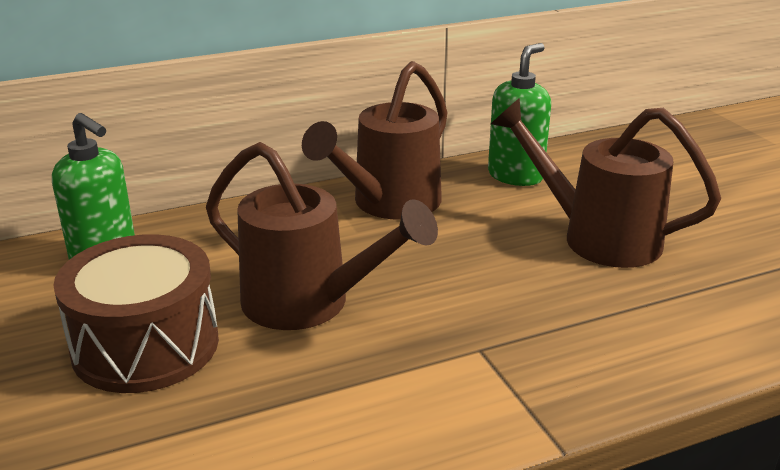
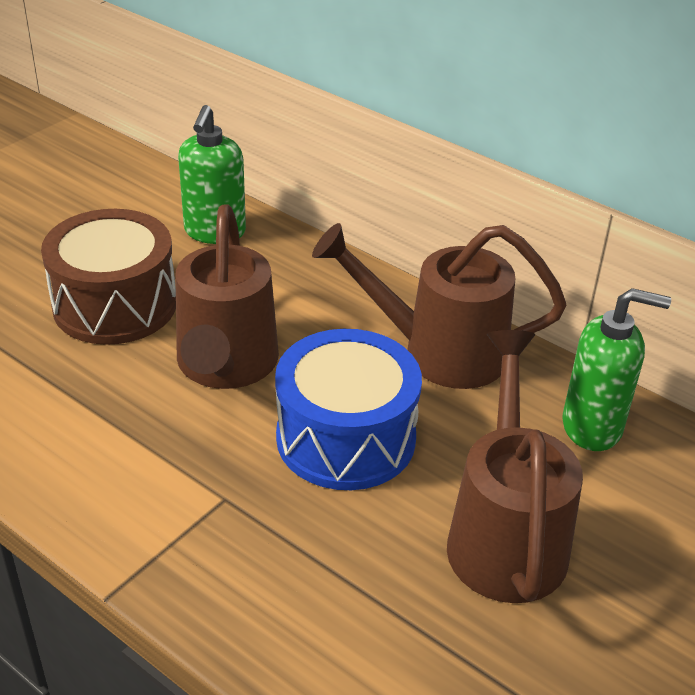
camera: 60 degrees right, 10 degrees up
(451, 270) = (346, 438): none -> blue drum

